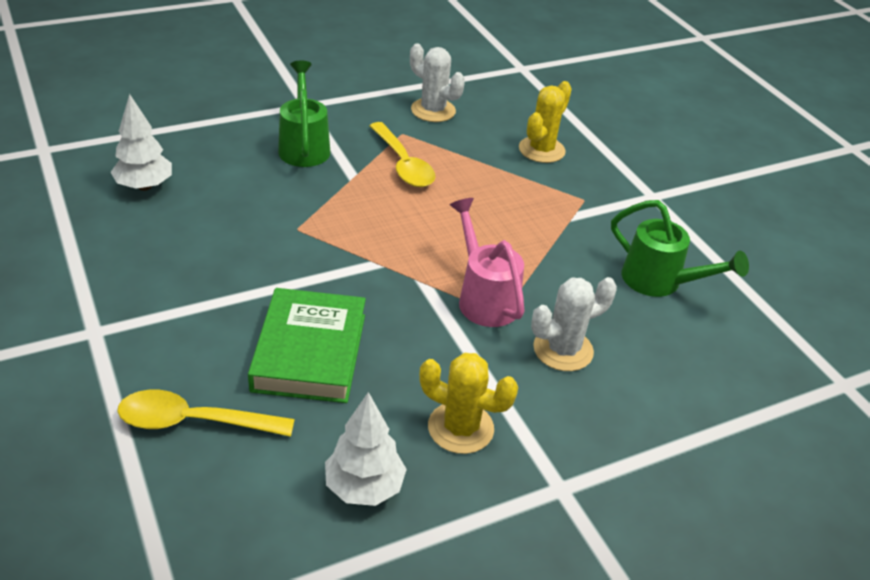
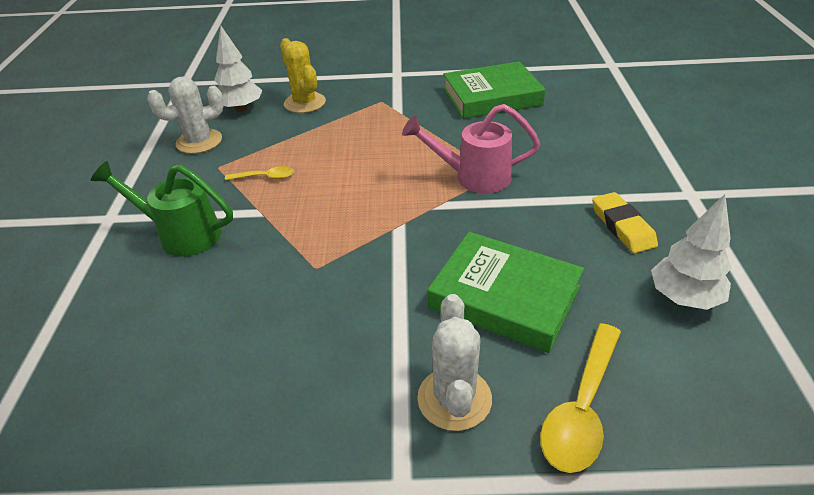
camera: 60 degrees left, 0 degrees up
(144, 186) = (143, 388): white tree -> white tree (241, 109)
(403, 164) = (265, 177): yellow spoon -> yellow spoon, size x0.55
(460, 428) = (622, 226): yellow cactus -> yellow eraser
(563, 350) = (548, 155): white cactus -> white cactus (454, 399)
(659, 282) = (492, 97): green watering can -> green book

